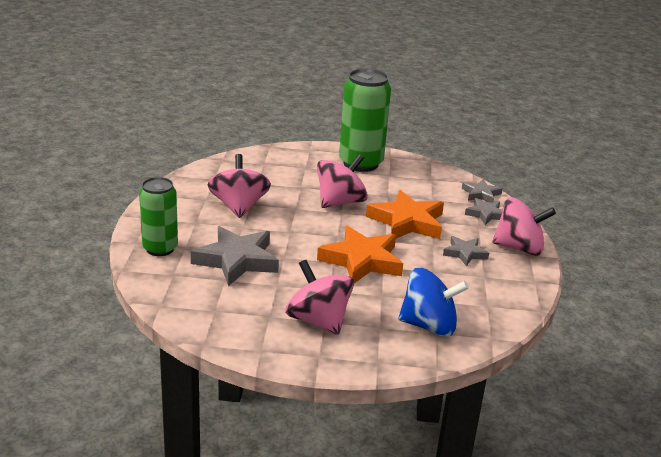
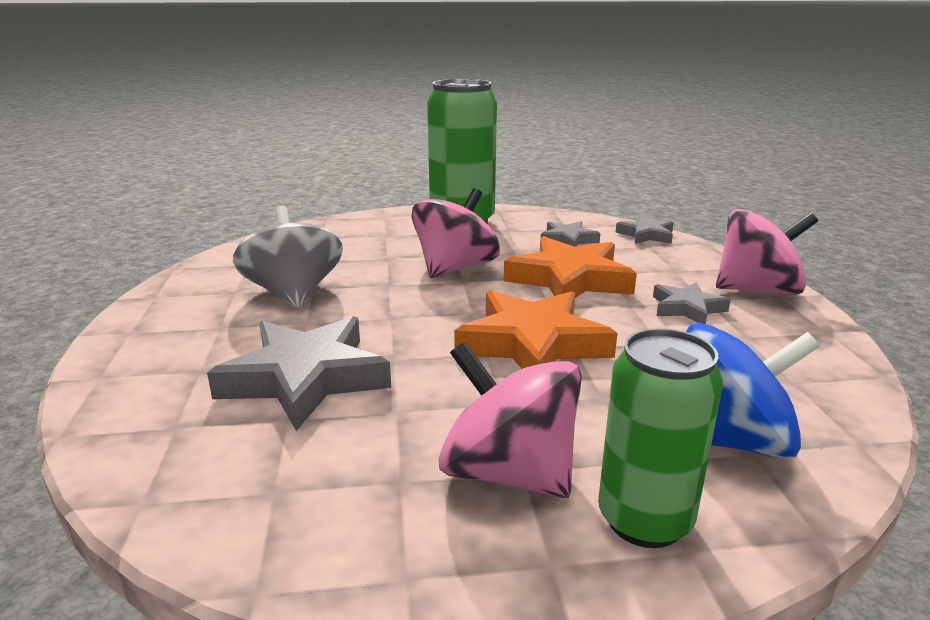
camera: 10 degrees left, 5 degrees down
(160, 248) = (148, 380): green can -> green can (644, 520)
(239, 207) = (293, 294): pink spinning top -> grey spinning top
(485, 214) = (672, 256): grey star -> grey star (568, 240)

